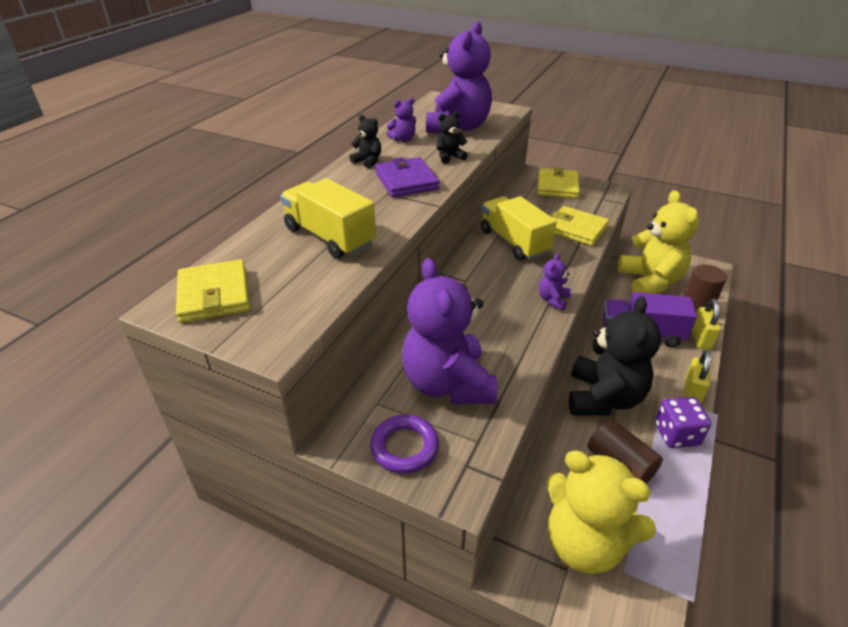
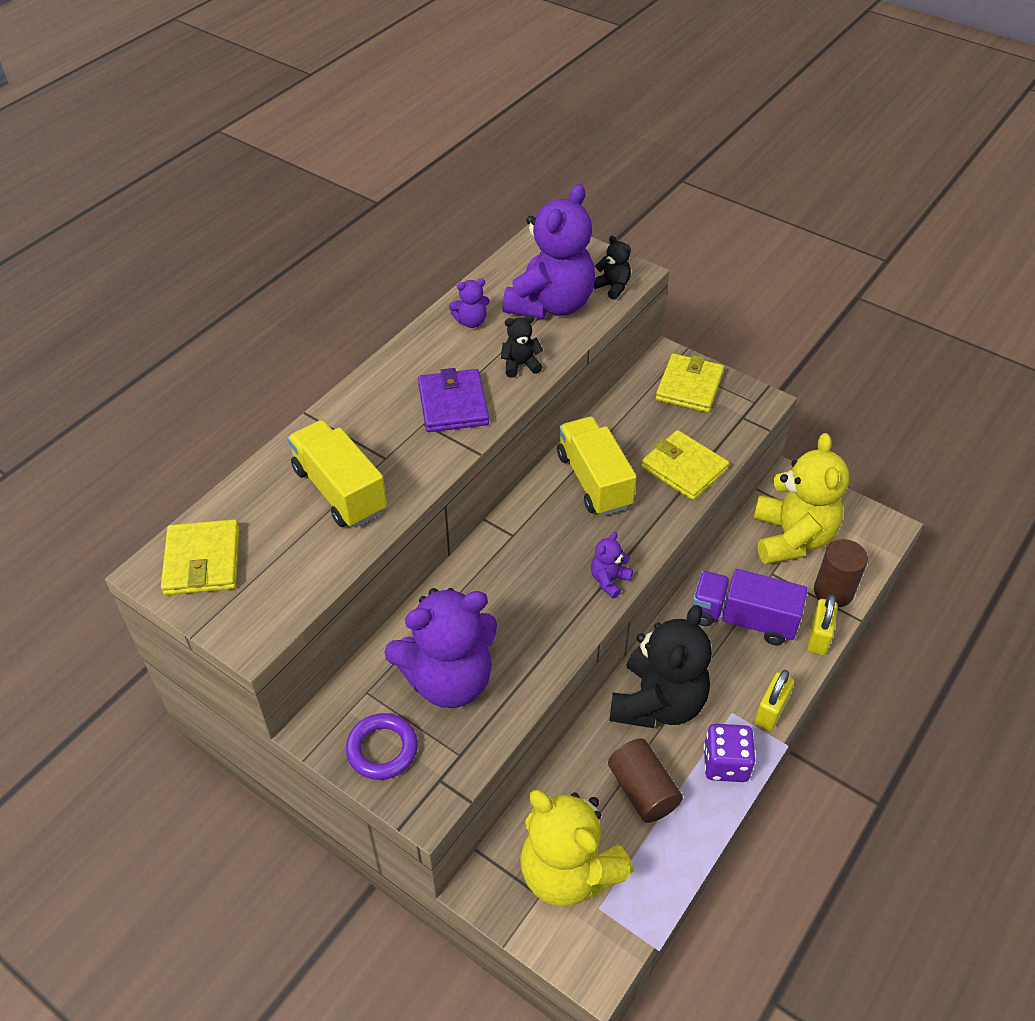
camera: 10 degrees right, 10 degrees up
(368, 161) = (415, 361): black teddy bear -> black teddy bear (612, 287)
(447, 384) = (448, 679): purple teddy bear -> purple teddy bear turned 105 degrees counterclockwise

